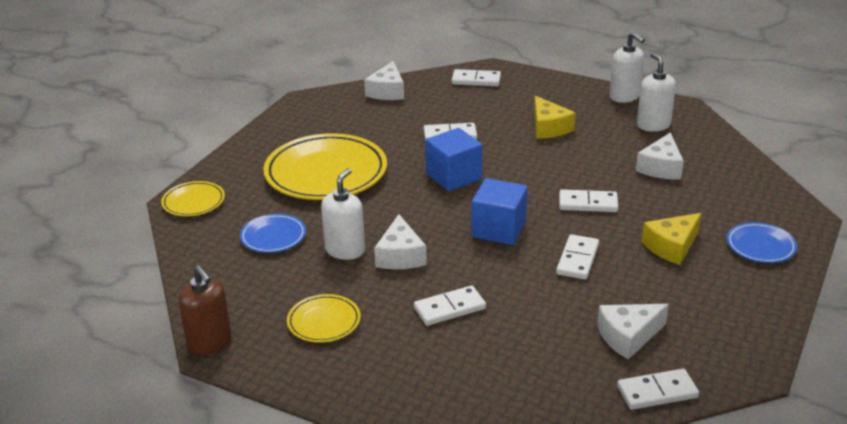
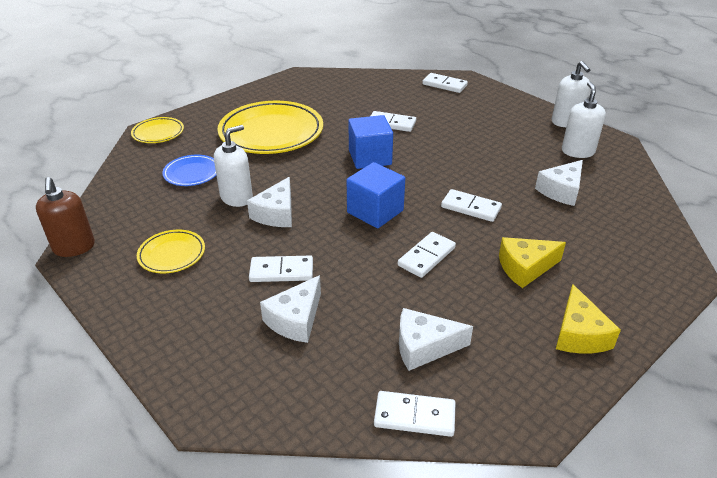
camera: 20 degrees right, 5 degrees up
(387, 91) = (367, 80): white cheese -> white cheese (295, 319)
(548, 127) = (480, 134): yellow cheese -> yellow cheese (579, 334)
(760, 246) = (618, 291): blue plate -> none

